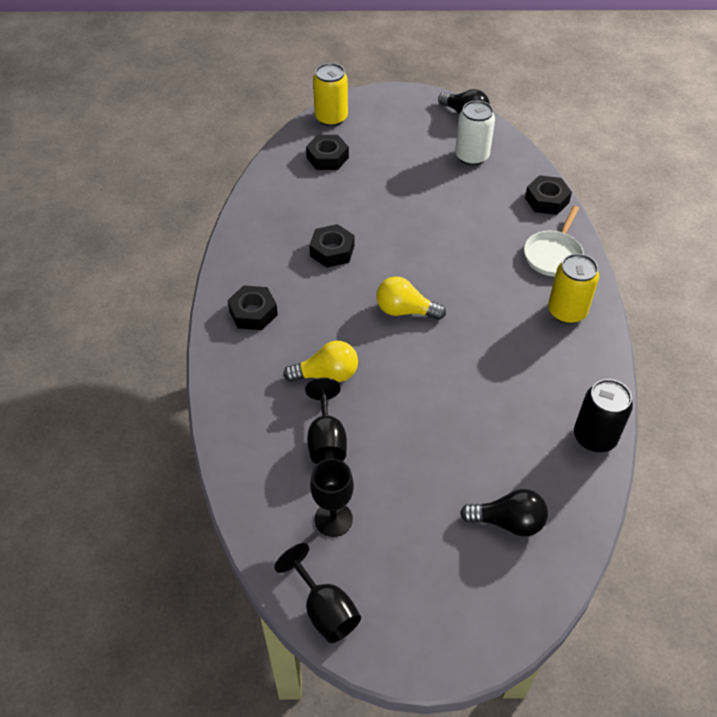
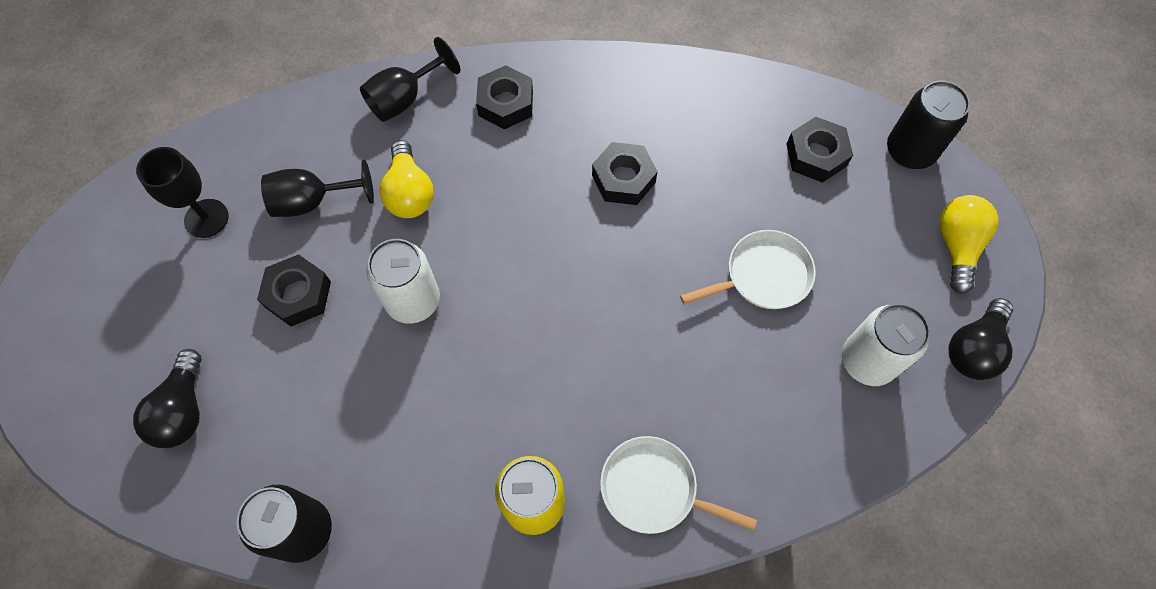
camera: 85 degrees right, 15 degrees up
(324, 609) = (100, 220): black goblet -> black goblet (405, 98)
(331, 118) = (909, 151): yellow can -> black can
(405, 310) = (520, 276): yellow light bulb -> yellow light bulb (956, 246)
(413, 192) = (763, 275): none -> white pan
(420, 373) = (413, 300): none -> white can
(547, 200) = (782, 483): black nut -> black nut (298, 294)

